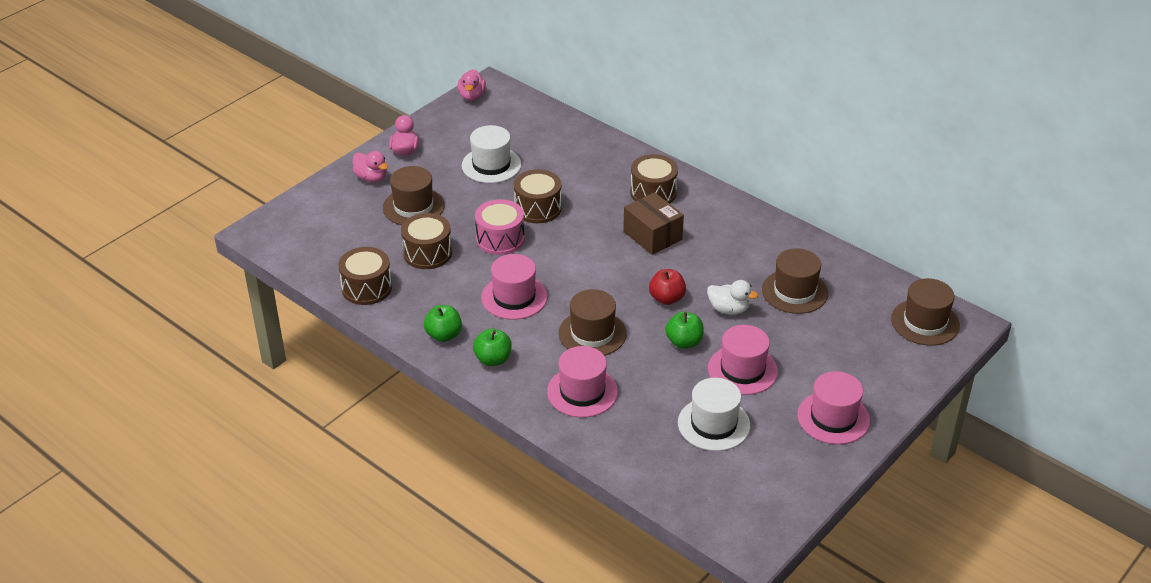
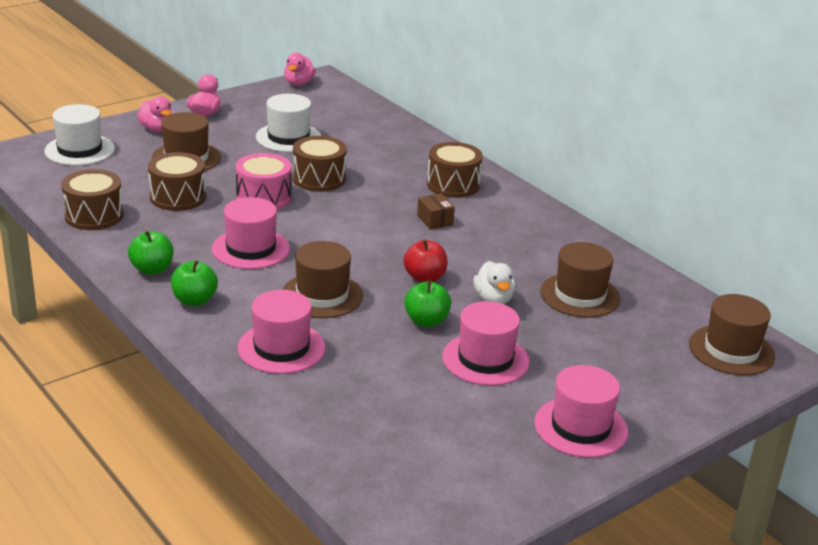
camera: 10 degrees right, 10 degrees down
(652, 235) = (435, 220): brown box -> brown box, size x0.57
(713, 424) = (426, 407): white hat -> white hat (79, 150)
(728, 309) = (493, 299): white duck -> white duck turned 45 degrees clockwise

